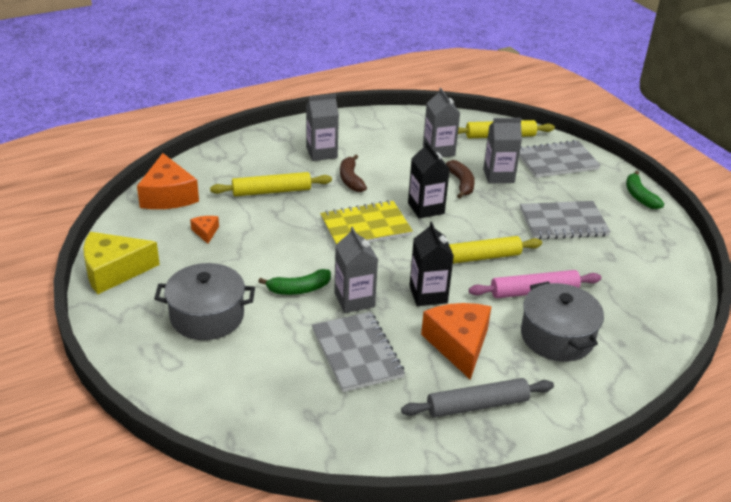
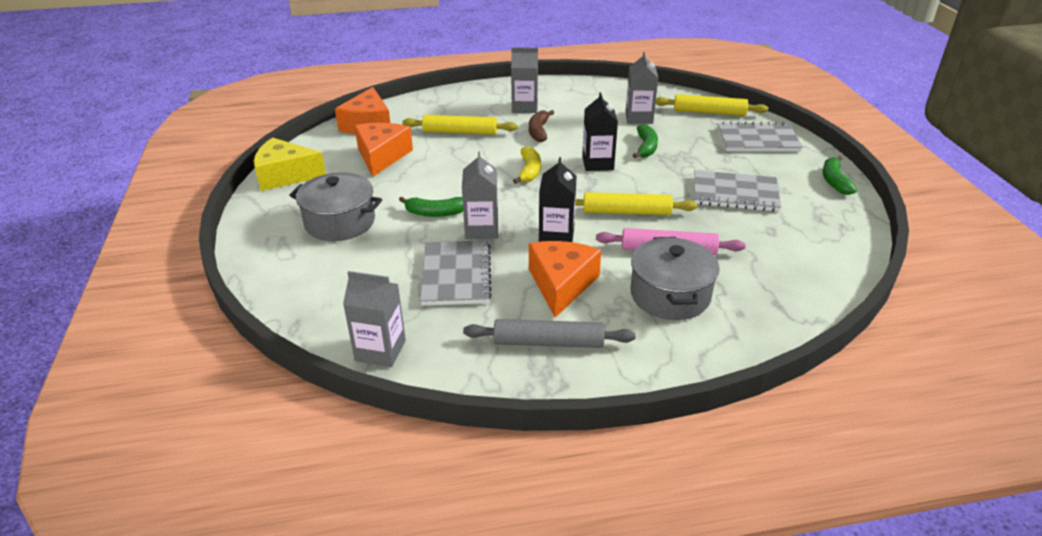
camera: 20 degrees right, 0 degrees up
(206, 232) = (382, 156): orange cheese -> orange cheese, size x2.18
(365, 227) = (529, 171): yellow notebook -> yellow banana
(461, 183) = (646, 147): brown banana -> green banana
(498, 176) = (688, 145): grey carton -> grey carton (380, 350)

